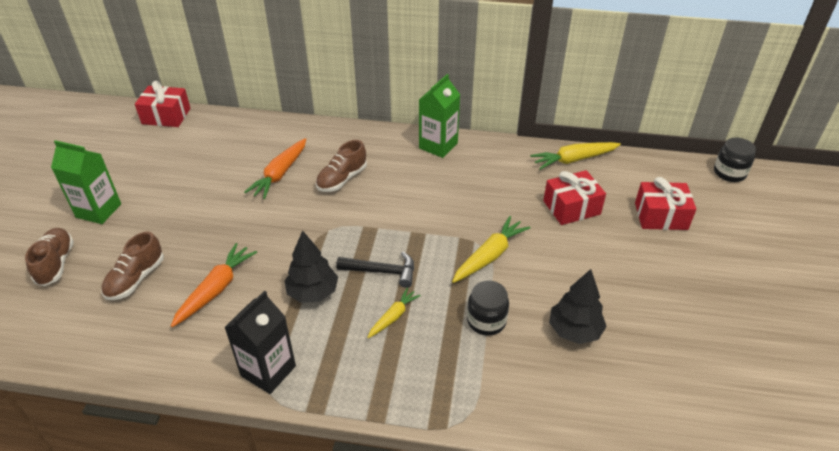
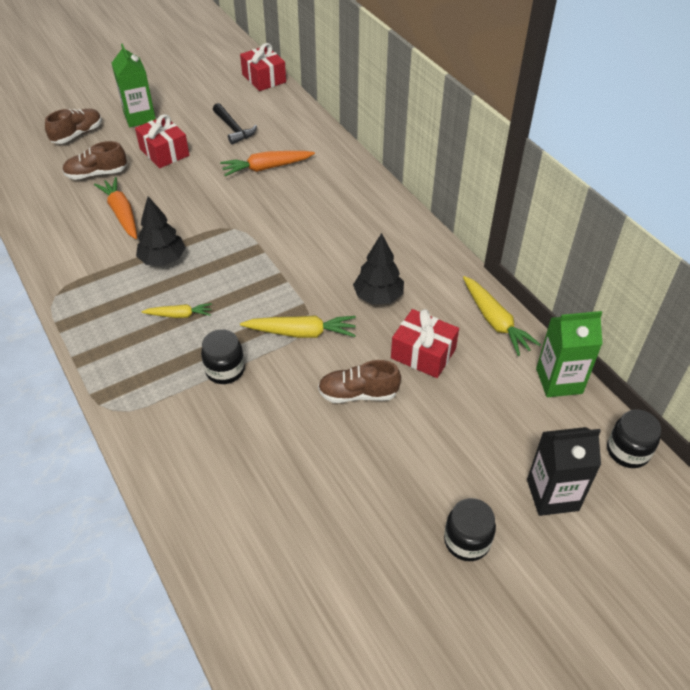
camera: 50 degrees right, 5 degrees up
(216, 289) = (121, 213): orange carrot -> orange carrot turned 105 degrees counterclockwise
(268, 371) = (73, 283): black carton -> black carton (552, 495)
(342, 179) = (298, 201): brown shoe -> brown shoe (358, 394)
(382, 272) = (220, 282): black hammer -> black hammer (233, 129)
(438, 146) = (405, 227): green carton -> green carton (559, 381)
(573, 160) = (495, 321): yellow carrot -> yellow carrot turned 150 degrees counterclockwise
(574, 331) = (266, 431): black tree -> black tree (378, 297)
(660, 216) = (486, 424): red gift -> red gift (164, 152)
(753, 282) = (467, 541): none -> black jar

